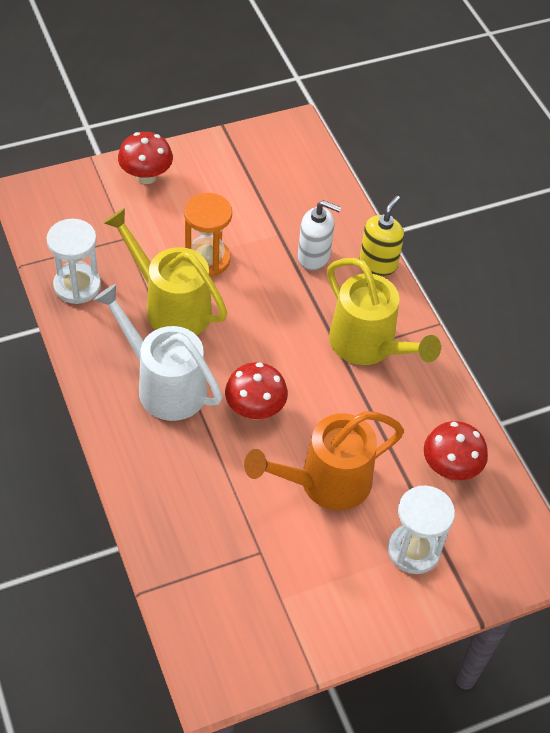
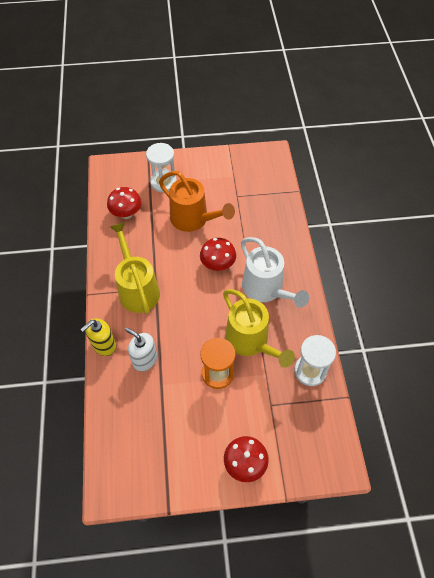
camera: 160 degrees left, 5 degrees up
(325, 483) = (194, 219): orange watering can -> orange watering can turned 45 degrees clockwise

